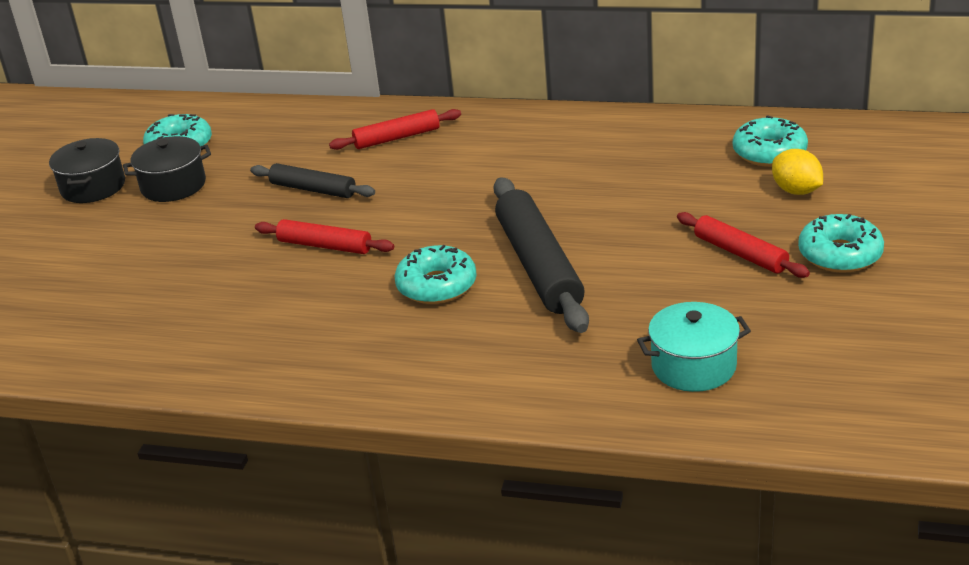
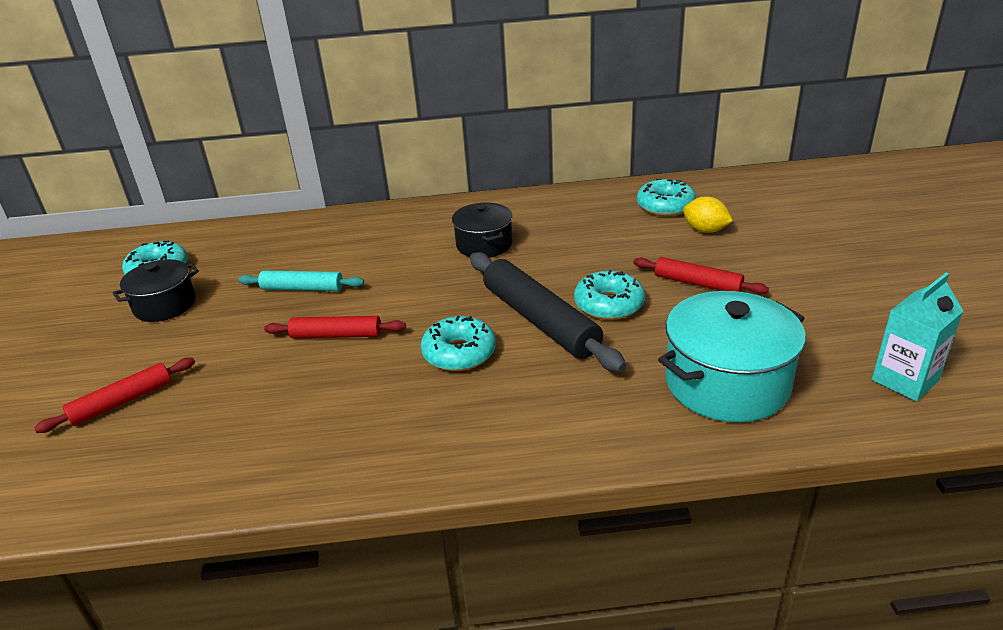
camera: 20 degrees left, 0 degrees up
(93, 187) = (82, 318): black pot -> black pot (484, 245)
(313, 189) = (302, 288): black rolling pin -> turquoise rolling pin
(397, 138) = (358, 236): red rolling pin -> red rolling pin (122, 402)
(693, 366) = (726, 383): turquoise pot -> turquoise pot, size x1.62
(840, 254) = (773, 272): turquoise donut -> turquoise donut (609, 304)
(893, 399) = (905, 380): none -> turquoise carton

